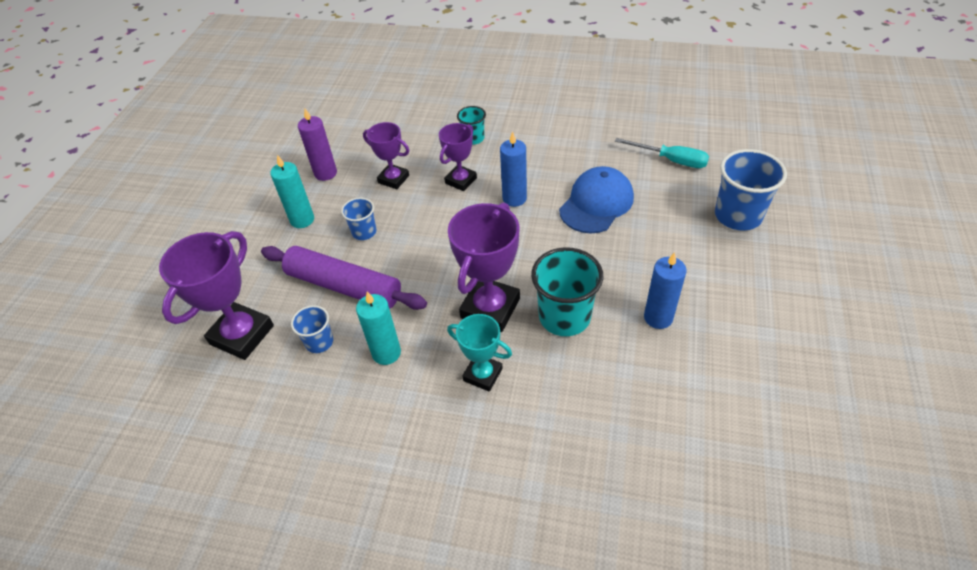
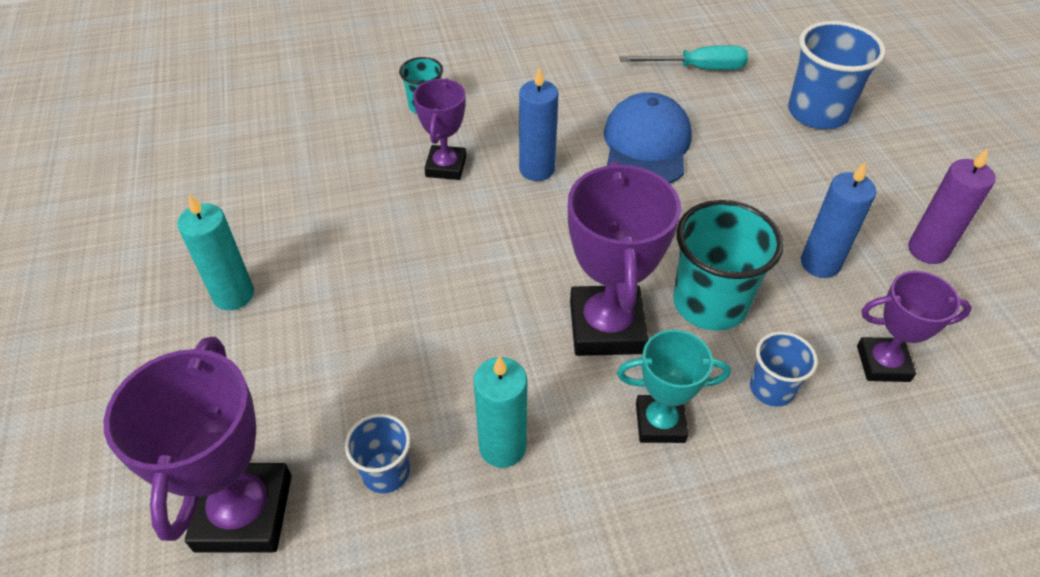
camera: 30 degrees left, 0 degrees up
(325, 173) = (228, 214): purple candle -> purple candle (927, 250)
(344, 286) = (369, 372): purple rolling pin -> none
(364, 232) = (348, 281): blue cup -> blue cup (771, 388)
(393, 179) = (344, 192): purple trophy -> purple trophy (883, 363)

